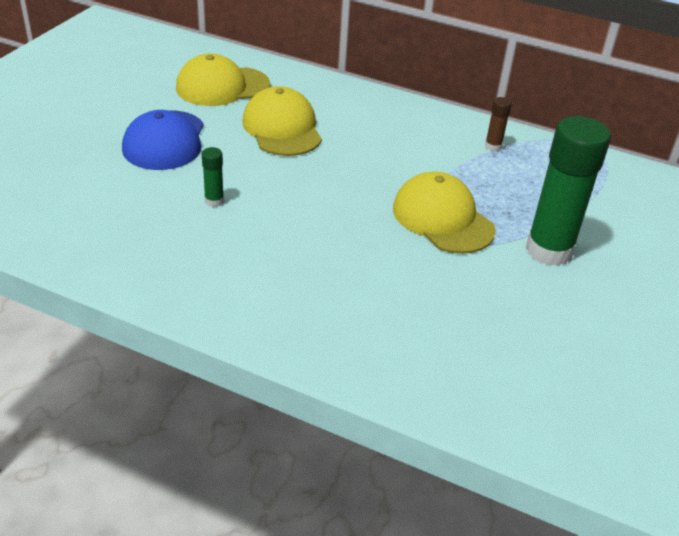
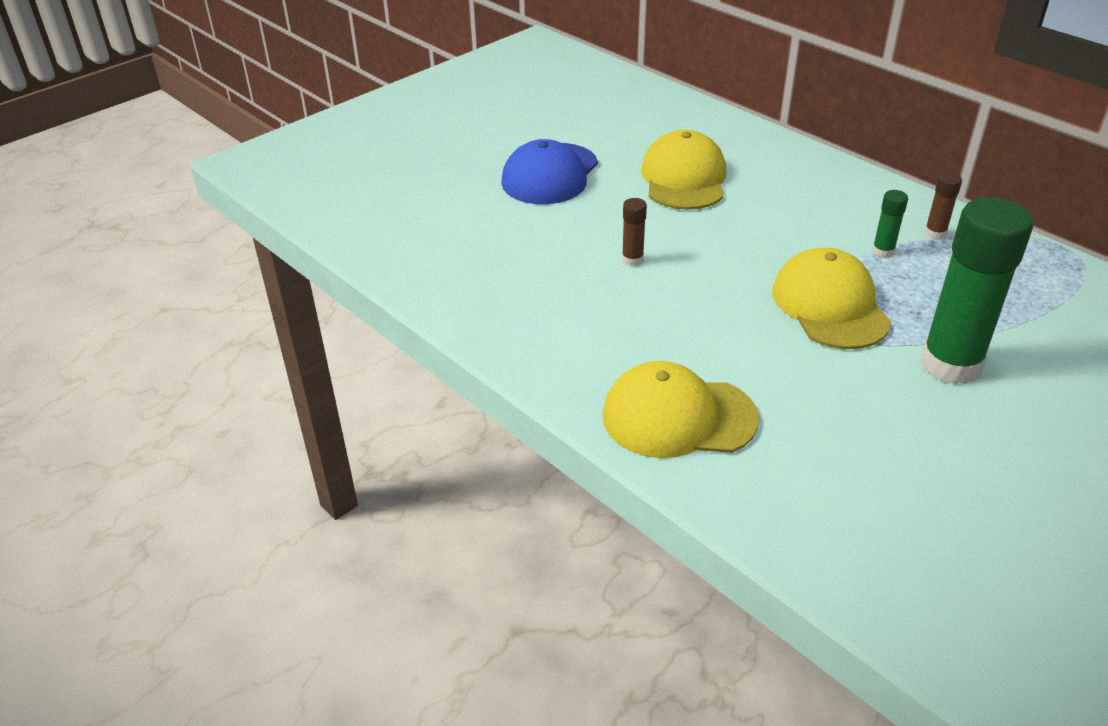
camera: 25 degrees right, 0 degrees up
(214, 201) = (575, 244): green glue stick -> green glue stick (883, 252)
(222, 87) = (636, 125): yellow cap -> yellow cap (678, 417)
(269, 207) = (632, 260): none -> brown glue stick

